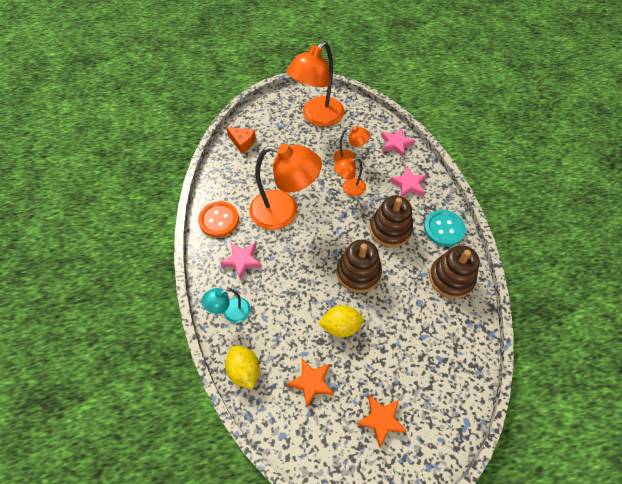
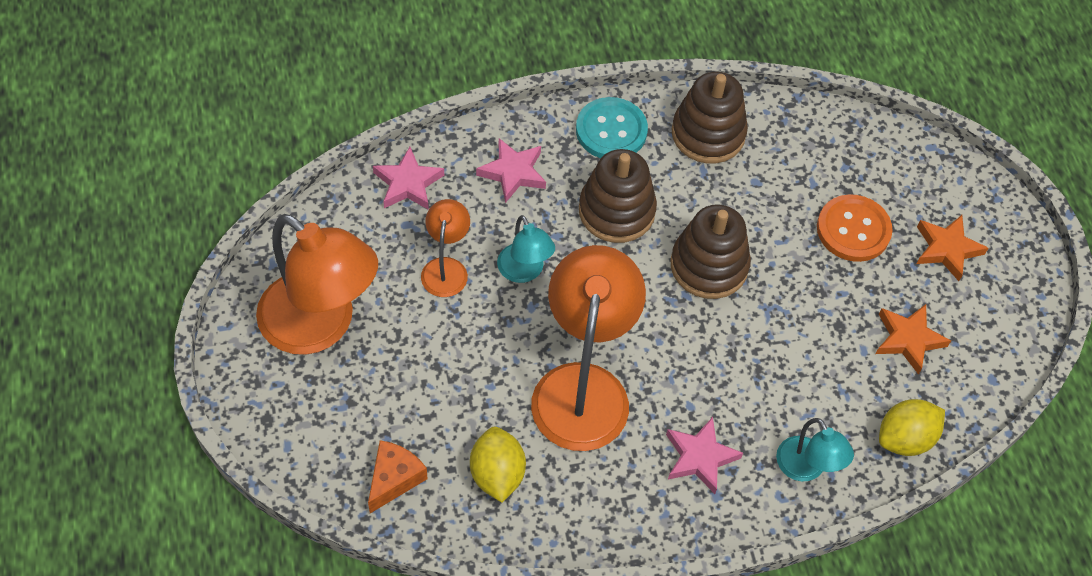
camera: 95 degrees left, 0 degrees up
(219, 220) = (608, 509): orange button -> orange button (853, 230)
(340, 326) = (811, 296): yellow lemon -> yellow lemon (497, 474)
(349, 189) = (524, 272): orange lamp -> turquoise lamp

